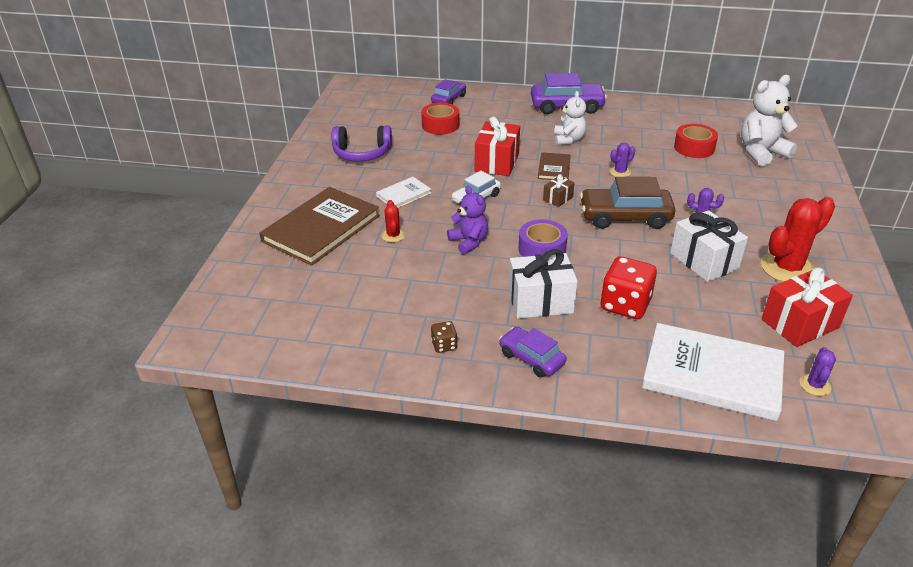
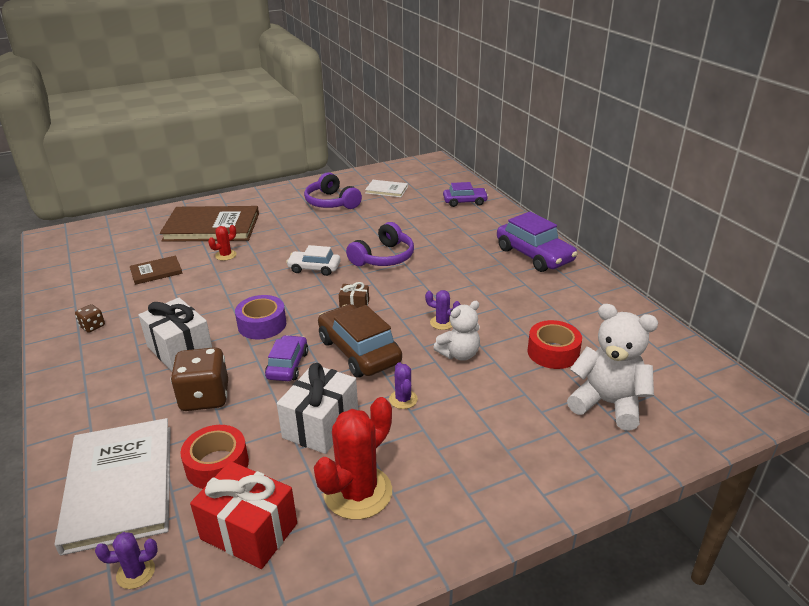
camera: 55 degrees right, 5 degrees down
(403, 194) = (288, 238): white book -> white book (386, 190)
(440, 125) = (415, 214): red tape -> red tape (217, 465)
(469, 242) = (243, 288): purple teddy bear -> none
(497, 162) = (383, 257): red gift -> purple headphones
(531, 358) = (95, 372): purple car -> purple car (288, 365)
(554, 168) = (406, 286): brown book -> brown book (156, 272)
(568, 140) = (469, 276): white teddy bear -> white teddy bear (459, 354)
(625, 305) = (204, 397): red dice -> brown dice
(787, 268) = (358, 492): red cactus -> red cactus turned 75 degrees counterclockwise

